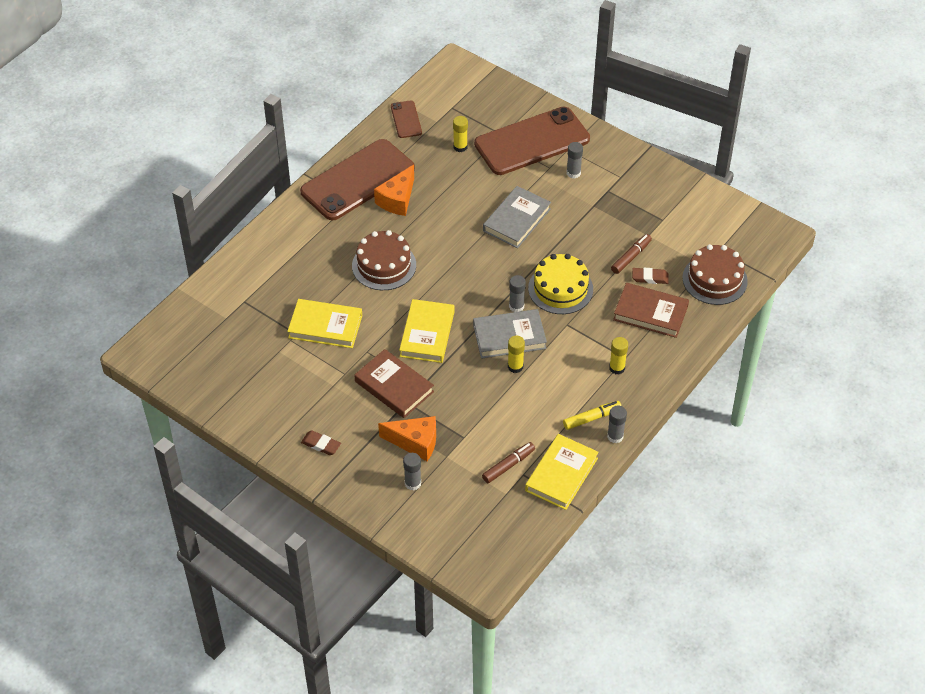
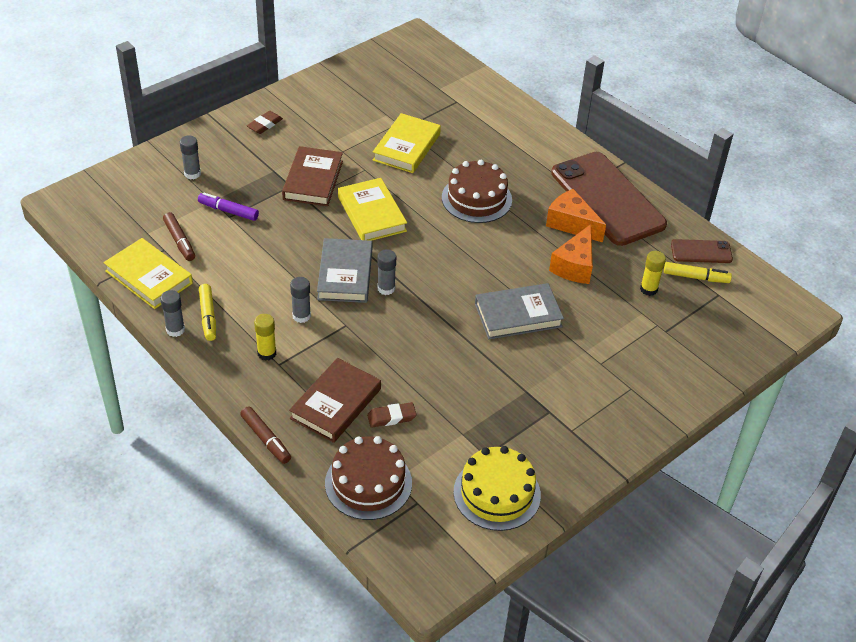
camera: 100 degrees right, 5 degrees down
(394, 386) = (313, 180): brown book -> brown book turned 45 degrees counterclockwise
(415, 442) = (239, 183): orange cheese -> orange cheese (574, 266)
(427, 334) = (371, 214): yellow book -> yellow book turned 45 degrees clockwise
(437, 121) = (696, 277): none -> yellow marker
(456, 440) = (228, 211): none -> purple marker
(515, 366) = (302, 271): yellow glue stick -> none
(516, 220) = (518, 315): grey book -> grey book turned 60 degrees counterclockwise
(532, 141) = (649, 356): brown phone -> none
(560, 289) = (400, 331): yellow cake -> yellow cake (497, 493)
(573, 173) = (586, 384): grey glue stick -> grey glue stick (301, 316)
(631, 257) = (430, 407): brown marker -> brown marker (266, 439)
(650, 278) = (391, 417): brown eraser -> brown eraser turned 60 degrees clockwise

